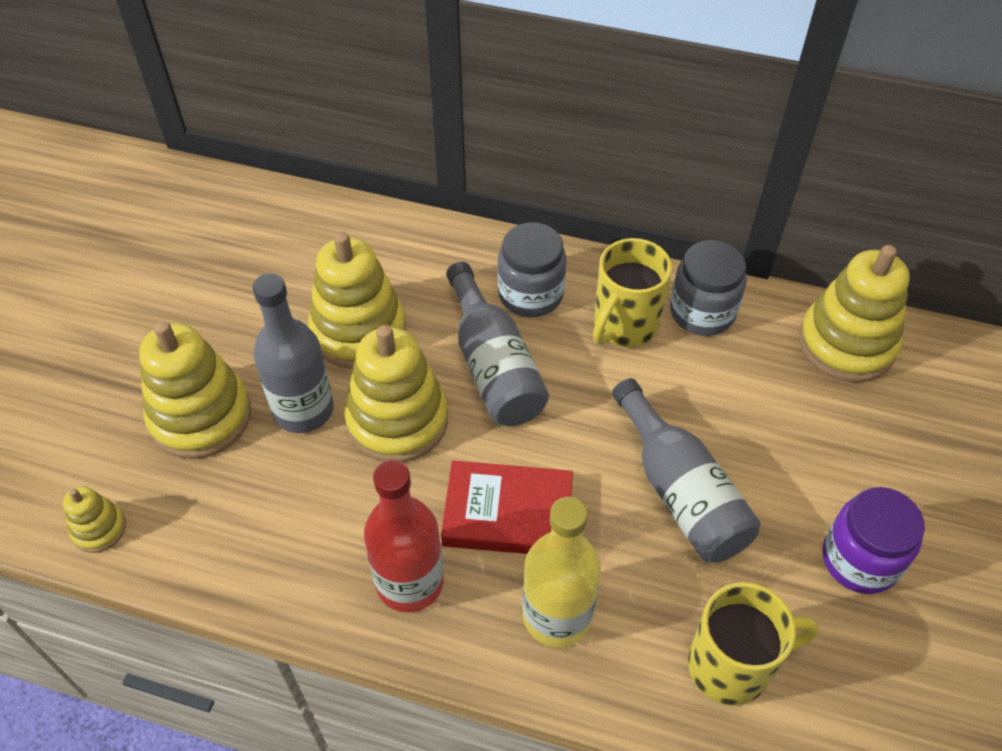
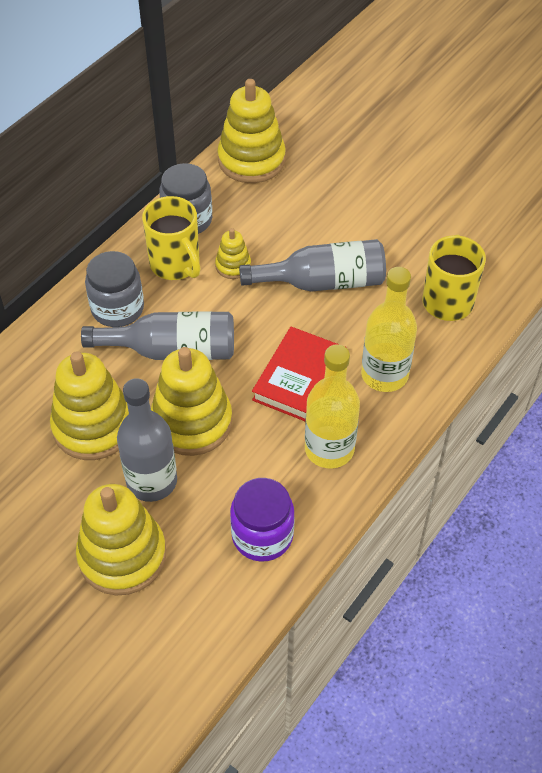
camera: 70 degrees left, 0 degrees up
(99, 529) = (199, 648): yellow stacking toy -> yellow stacking toy (233, 266)
(409, 582) = (329, 449): red bottle -> yellow bottle
(860, 560) = (404, 217): purple jar -> purple jar (262, 535)

